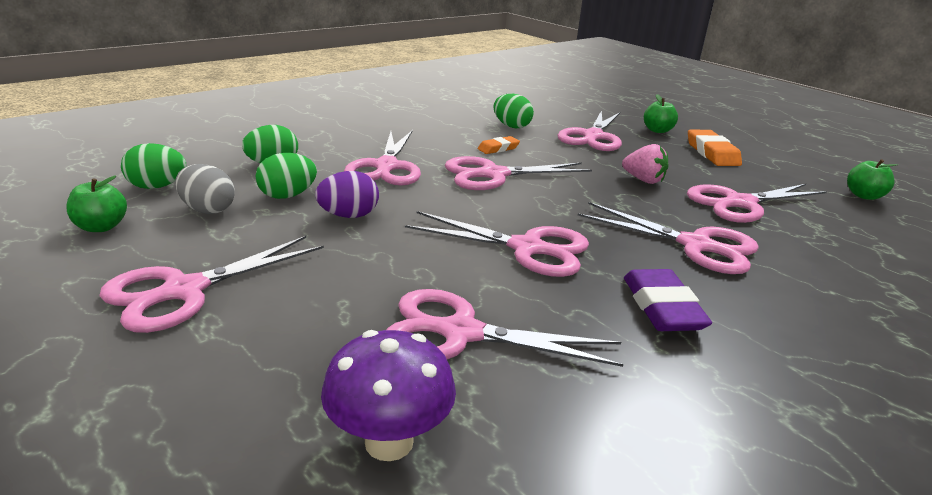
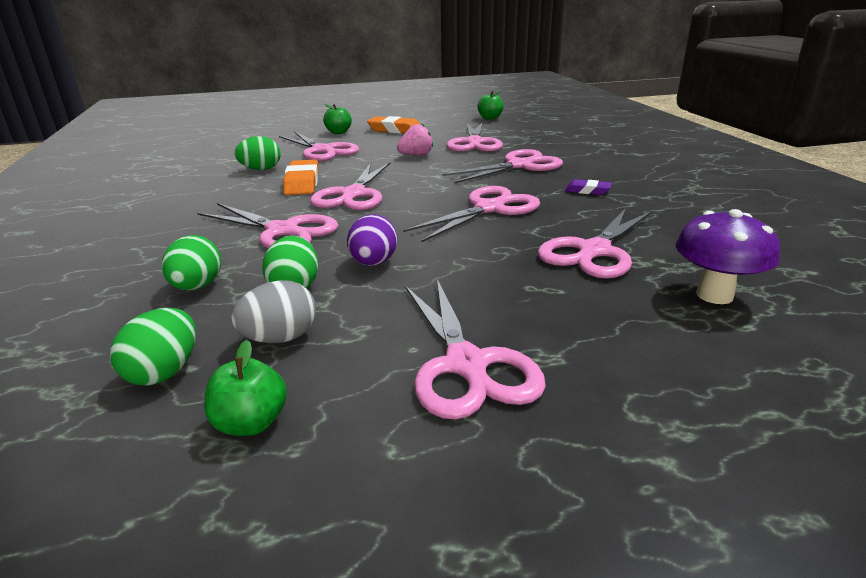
camera: 60 degrees left, 0 degrees up
(498, 148) = (302, 183): orange eraser -> orange eraser, size x1.71
(662, 307) = (587, 191): purple eraser -> purple eraser, size x0.58

